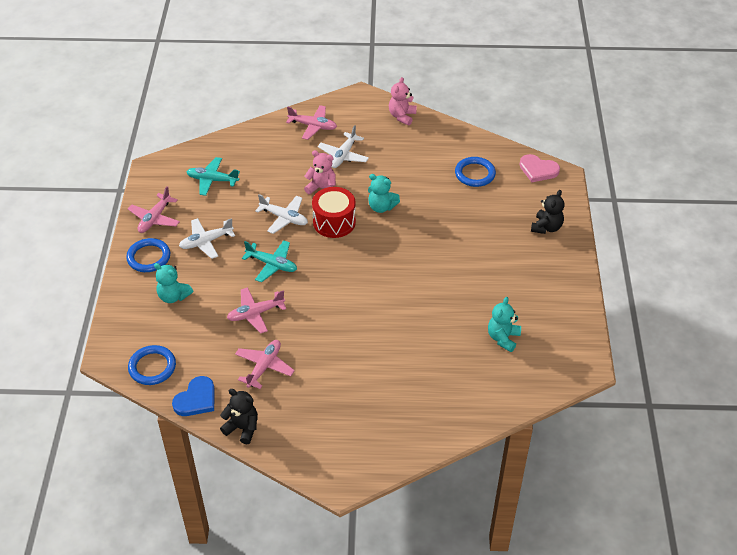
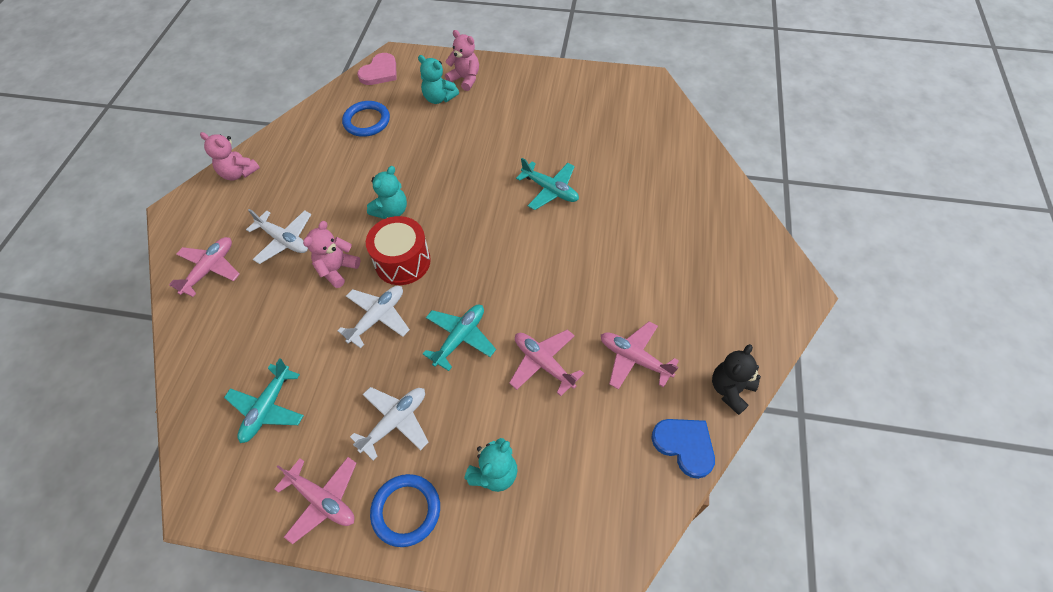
camera: 80 degrees left, 10 degrees up
(152, 367) = (626, 507): blue ring -> none
(206, 242) = (395, 422): white plane -> white plane turned 120 degrees counterclockwise
(255, 313) = (543, 363): pink plane -> pink plane turned 150 degrees clockwise
(423, 301) = (550, 190): none -> turquoise plane
(503, 338) = (609, 133): turquoise teddy bear -> turquoise teddy bear (439, 98)
(546, 227) = (465, 79): black teddy bear -> pink teddy bear

